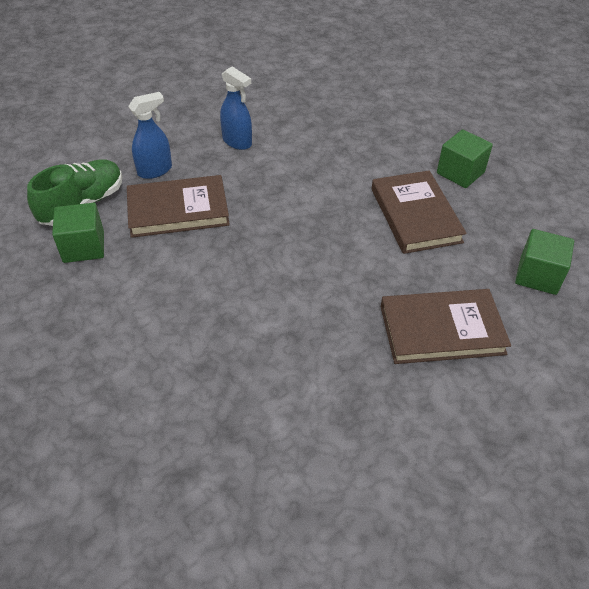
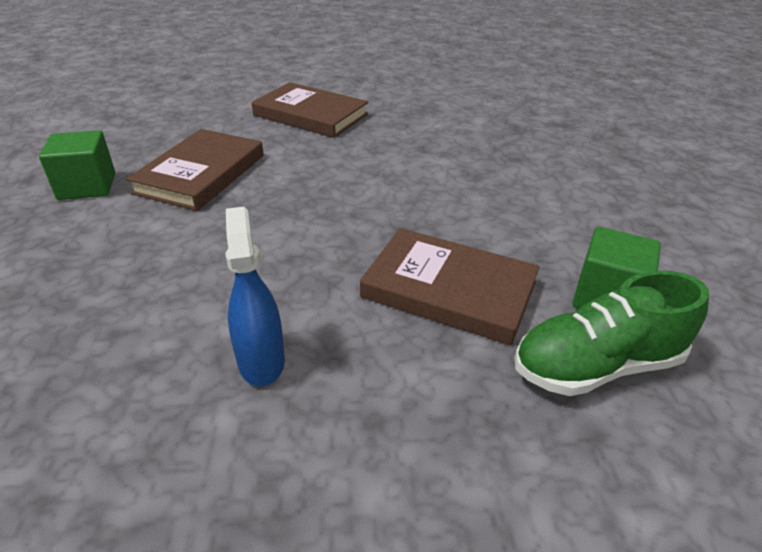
camera: 145 degrees left, 10 degrees down
(155, 170) = (442, 373): blue spray bottle -> none
(538, 275) = (194, 111): green cube -> none

